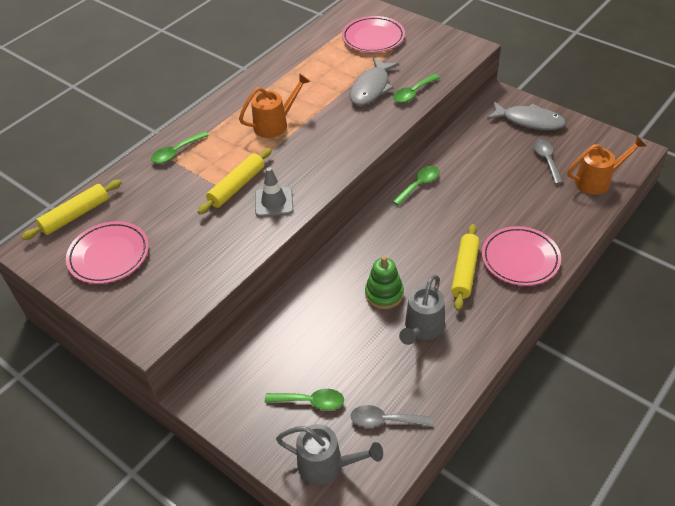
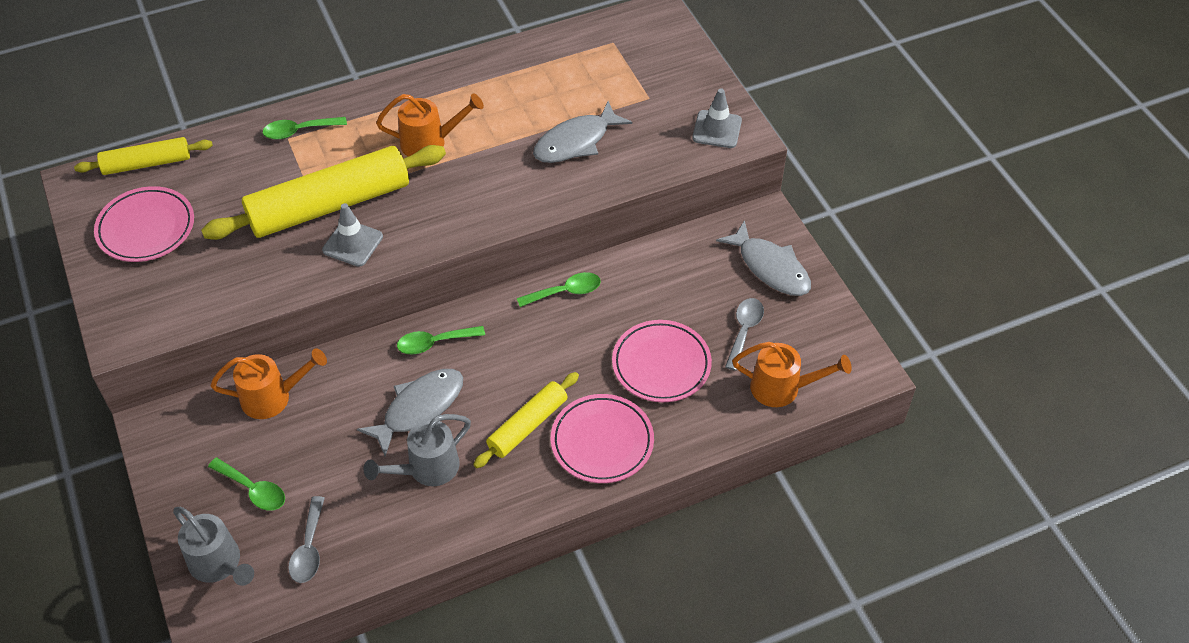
camera: 25 degrees right, 5 degrees up
(237, 186) = (330, 205): yellow rolling pin -> yellow rolling pin, size x1.83
(275, 334) = (273, 397): none -> orange watering can
(373, 38) = (636, 70): pink plate -> pink plate (661, 364)
(384, 294) = (419, 408): green stacking toy -> grey fish
(384, 420) = (309, 549): grey spoon -> grey spoon turned 120 degrees counterclockwise
(413, 93) = (619, 171): green spoon -> green spoon (434, 343)
(451, 50) = (717, 129): none -> grey traffic cone

